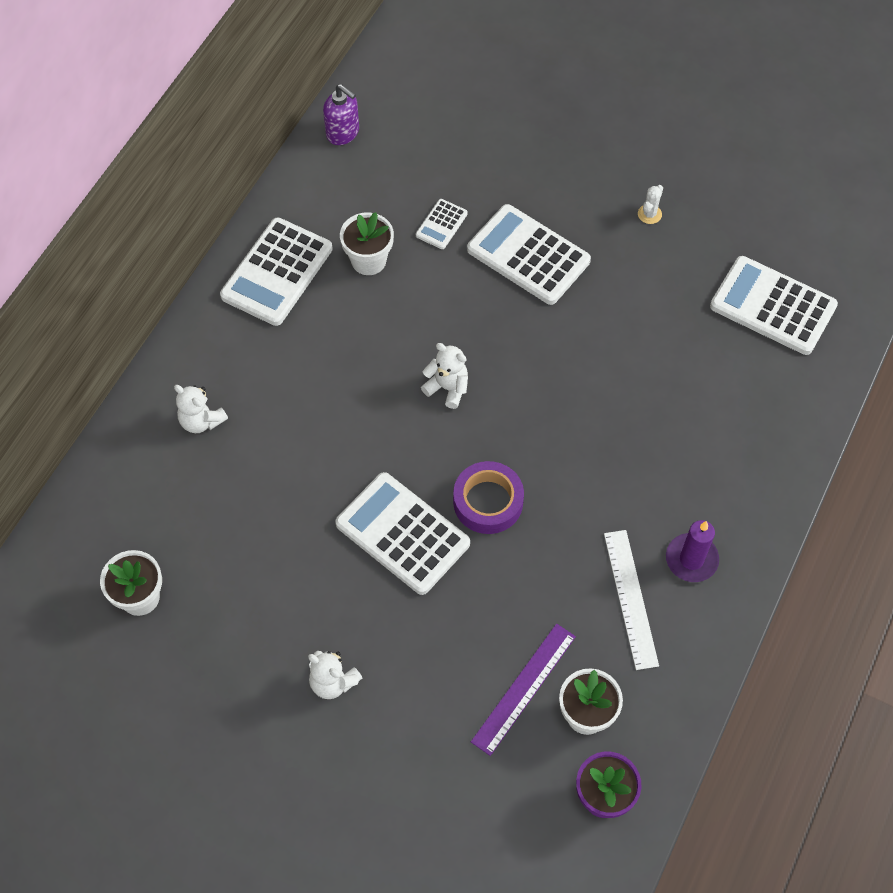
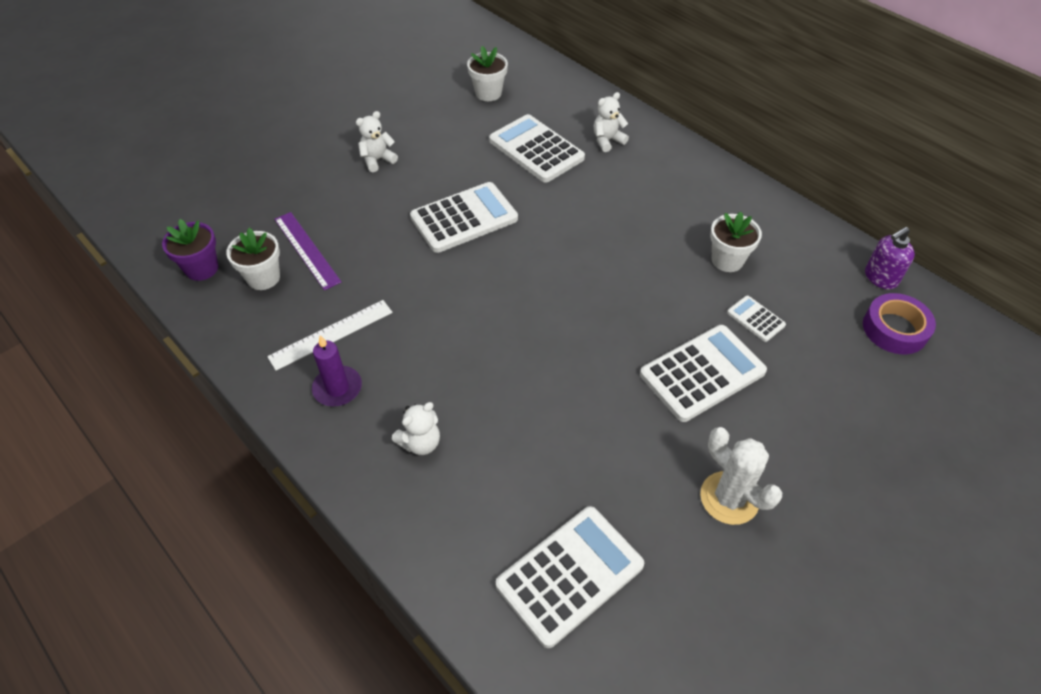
camera: 110 degrees right, 10 degrees down
(277, 272) = (730, 204): white calculator -> white calculator (536, 149)
(447, 388) = (579, 276): white teddy bear -> white teddy bear (420, 443)
(488, 502) = (464, 272): purple tape -> purple tape (894, 329)
(630, 598) = (331, 334): white ruler -> white ruler turned 45 degrees counterclockwise
(649, 214) = (729, 498): white cactus -> white cactus, size x2.08

